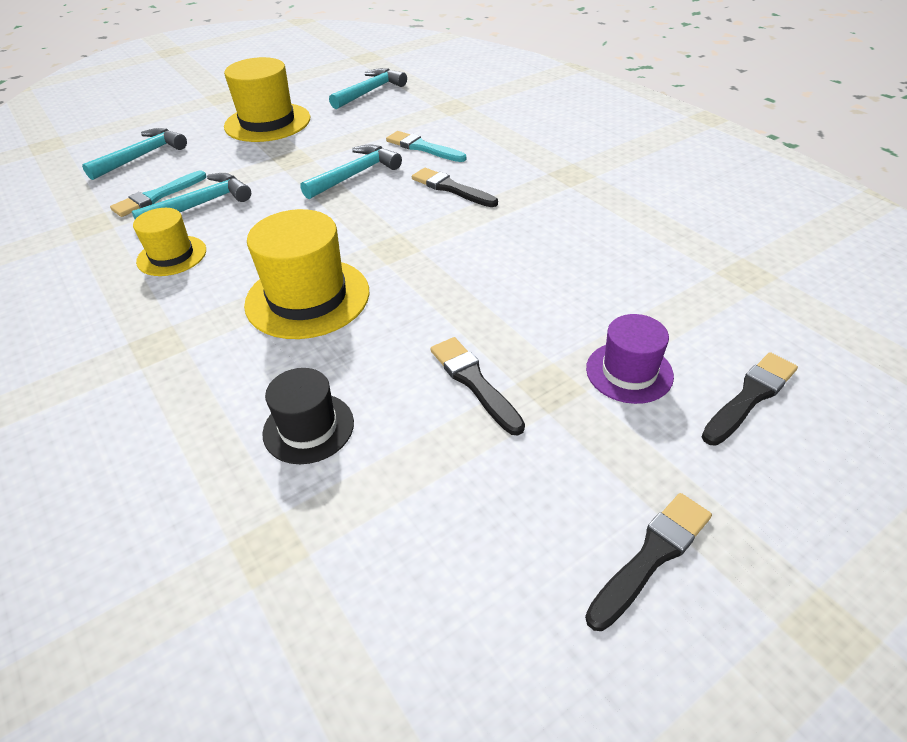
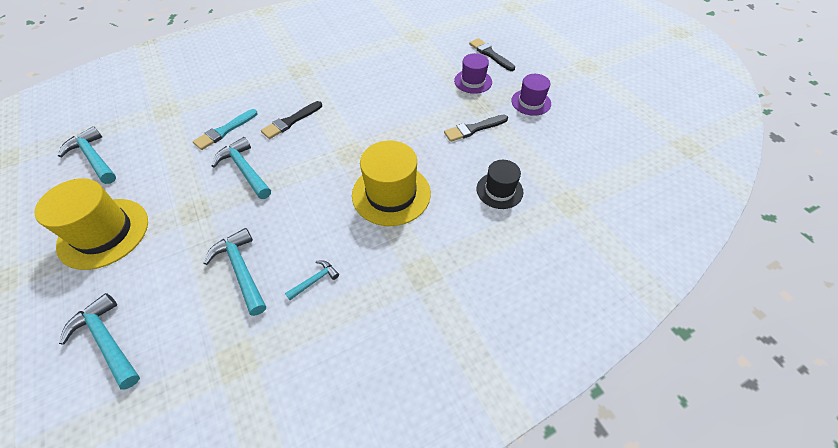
camera: 85 degrees left, 10 degrees up
(157, 196) = (208, 309): turquoise brush -> none
(172, 256) = (315, 280): yellow hat -> turquoise hammer
(591, 479) = (531, 102): none -> purple hat
(651, 556) = (564, 94): black brush -> none

